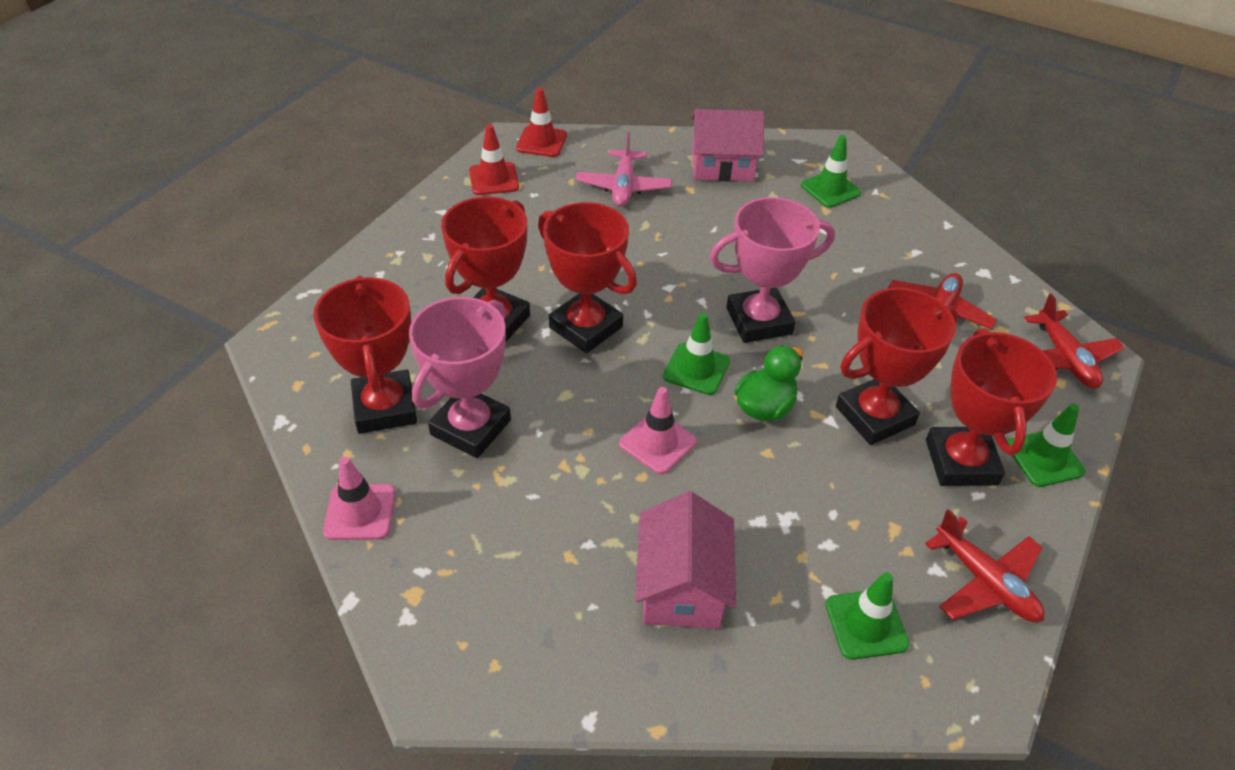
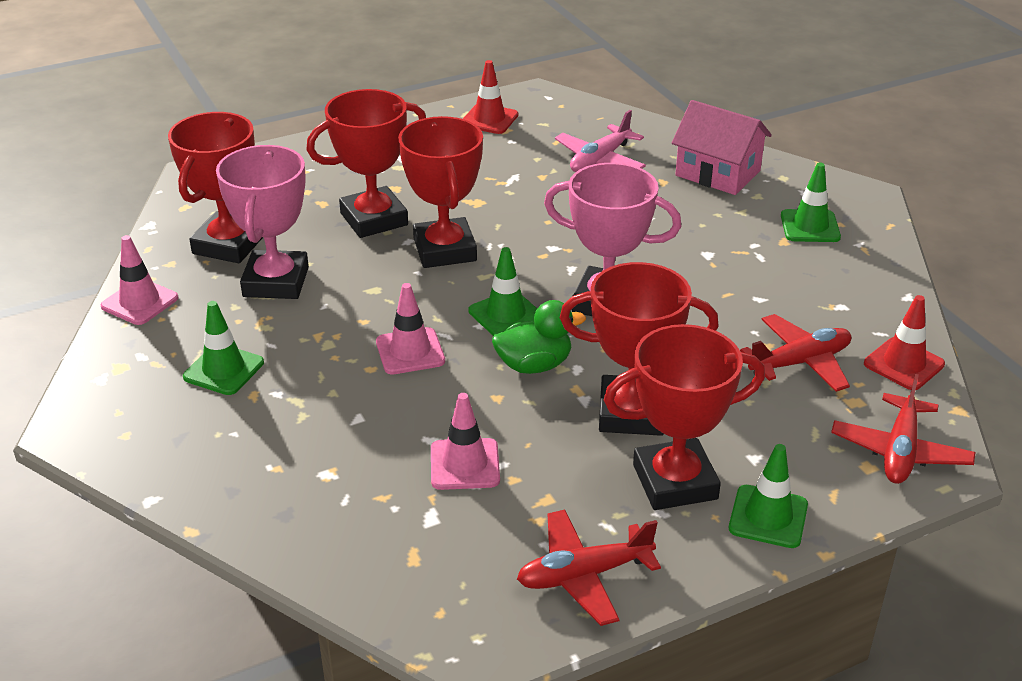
camera: 35 degrees right, 10 degrees down
(470, 427) = (276, 282): pink trophy -> pink trophy turned 60 degrees counterclockwise
(541, 142) = (563, 104): red traffic cone -> red traffic cone (903, 364)
(682, 586) = (315, 453): pink house -> none
(807, 530) = (465, 464): none -> pink traffic cone
(866, 624) = (436, 550): green traffic cone -> green traffic cone (223, 370)
(961, 462) = (675, 482): red trophy -> red trophy turned 45 degrees clockwise
(985, 582) = (584, 575): red plane -> red plane turned 75 degrees clockwise

